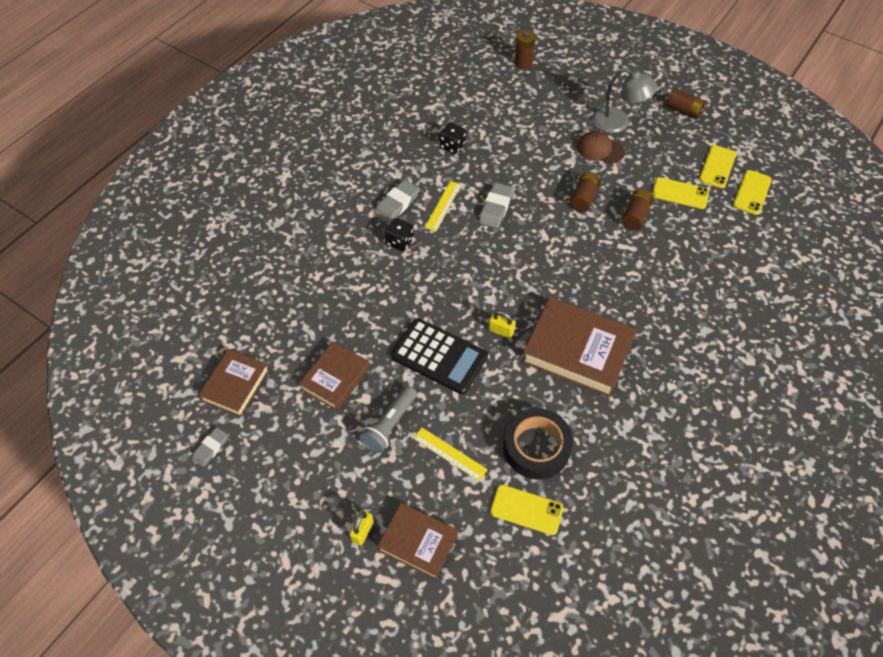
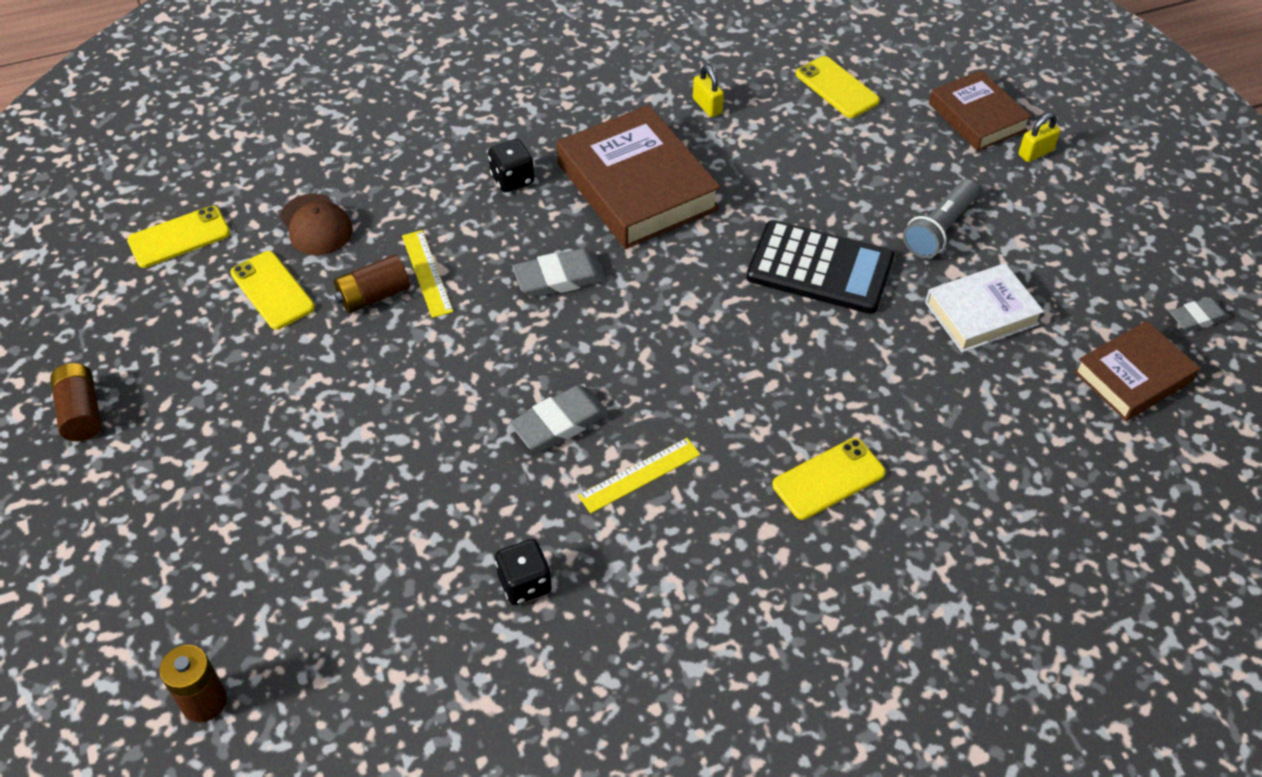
camera: 145 degrees left, 5 degrees down
(335, 378) = (981, 313): brown book -> white book
(390, 425) = (939, 229): grey flashlight -> grey flashlight turned 150 degrees clockwise
(397, 204) = (714, 523): grey eraser -> grey eraser (559, 278)
(399, 242) = (758, 453): black dice -> black dice (512, 179)
(439, 356) = (820, 268): black calculator -> black calculator turned 135 degrees clockwise
(449, 454) = (885, 169): yellow ruler -> yellow ruler (427, 273)
(501, 331) = (712, 255): yellow padlock -> yellow padlock (707, 106)
(536, 447) = (778, 127): black tape -> none
(583, 198) = (413, 362): brown battery -> none
(600, 149) = (294, 425): brown cap -> brown cap (316, 225)
(618, 123) = (207, 454): grey lamp -> none
(717, 167) = (169, 296): yellow phone -> yellow phone (828, 479)

